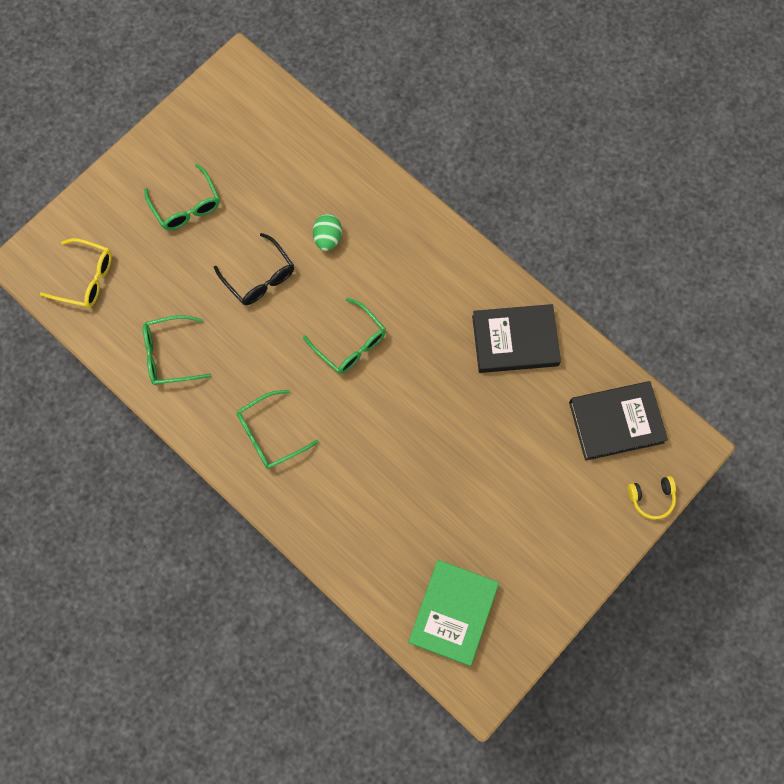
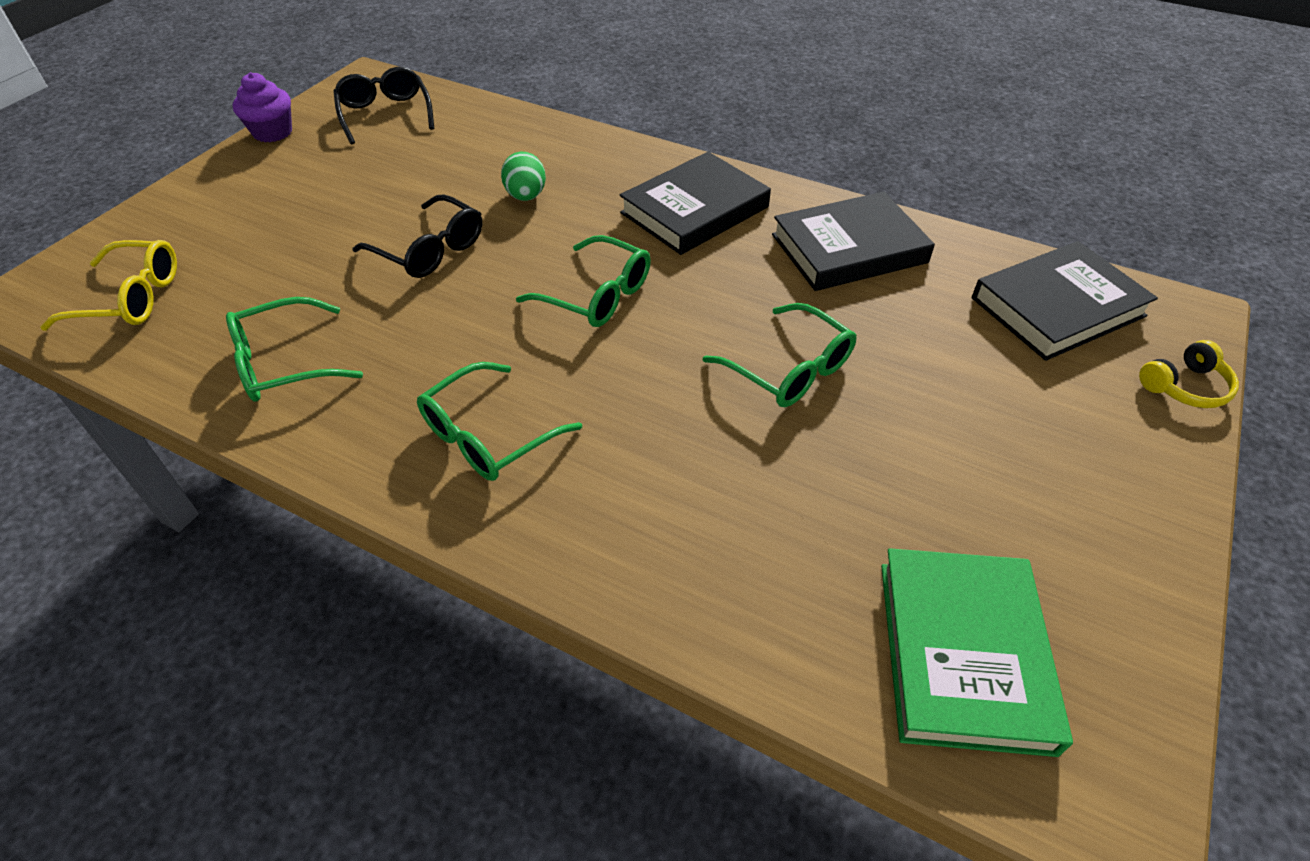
camera: 15 degrees left, 25 degrees down
(170, 123) = (273, 132): none -> purple cupcake
(186, 206) = (303, 199): green glasses -> green glasses (789, 369)
(248, 118) = (385, 114): none -> black glasses
(432, 279) = (695, 210): none -> black book

